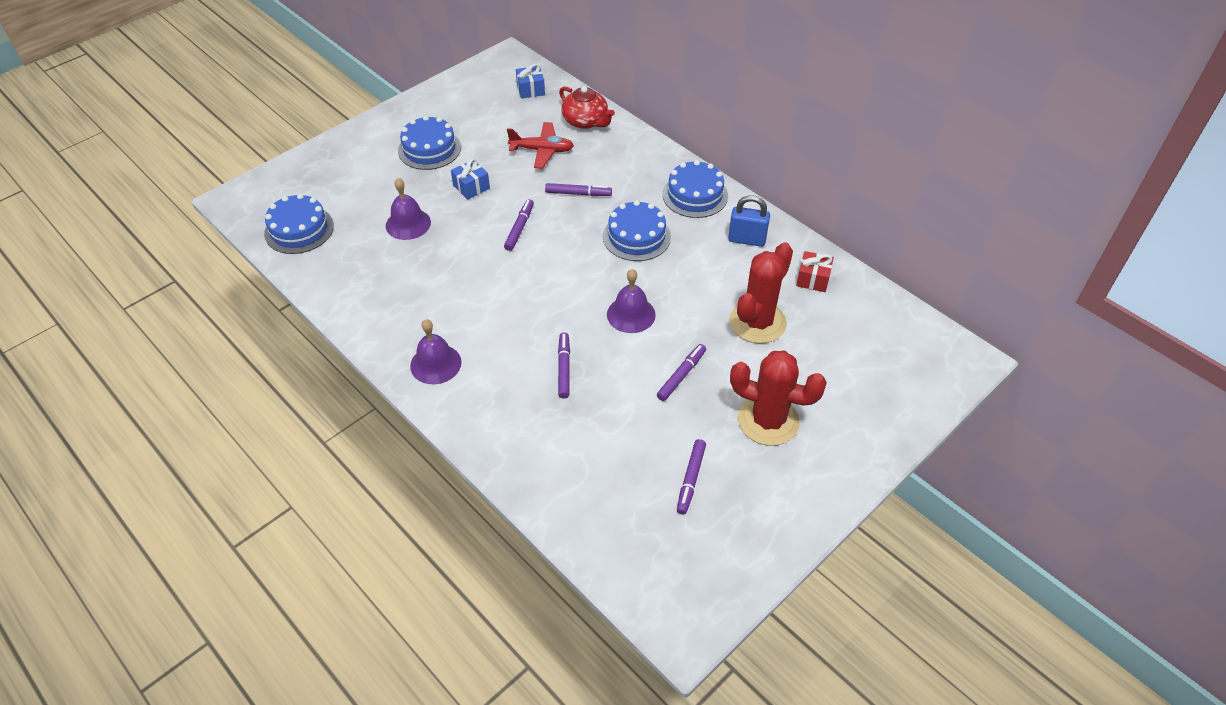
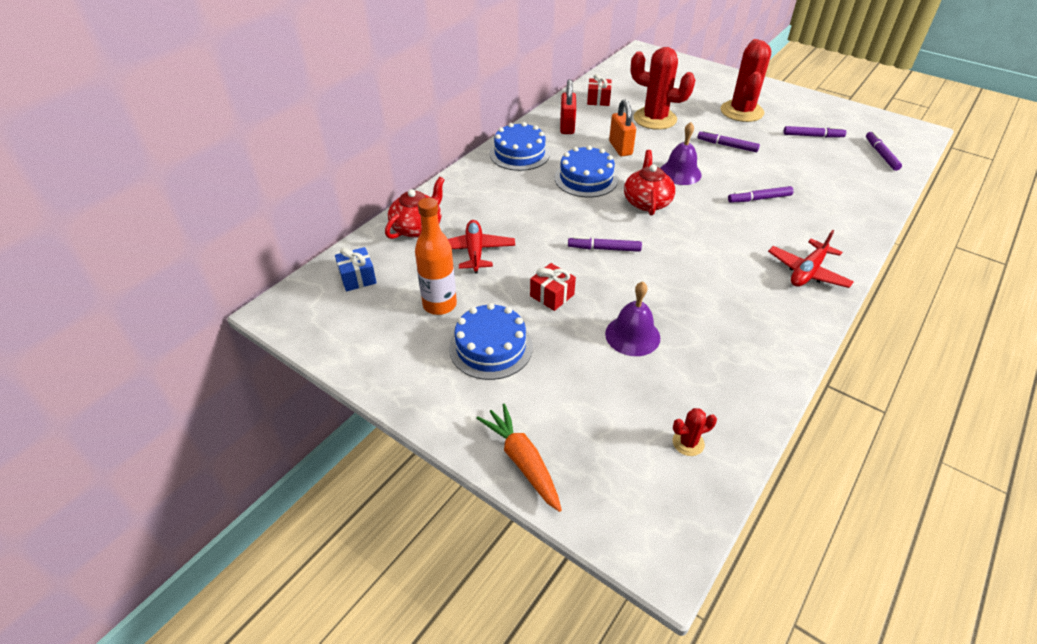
camera: 100 degrees left, 5 degrees down
(299, 229) = (688, 443): blue cake -> red cactus
(327, 152) = (522, 461): none -> orange carrot
(435, 364) = (807, 272): purple bell -> red plane
(471, 187) = (552, 295): blue gift -> red gift
(484, 128) = (439, 305): none -> orange bottle
(578, 194) = (539, 218): purple marker -> purple marker (881, 154)
(583, 274) = (646, 202): none -> red teapot
(692, 275) = (620, 148): none -> orange padlock
(747, 239) = (567, 127): blue padlock -> red padlock

